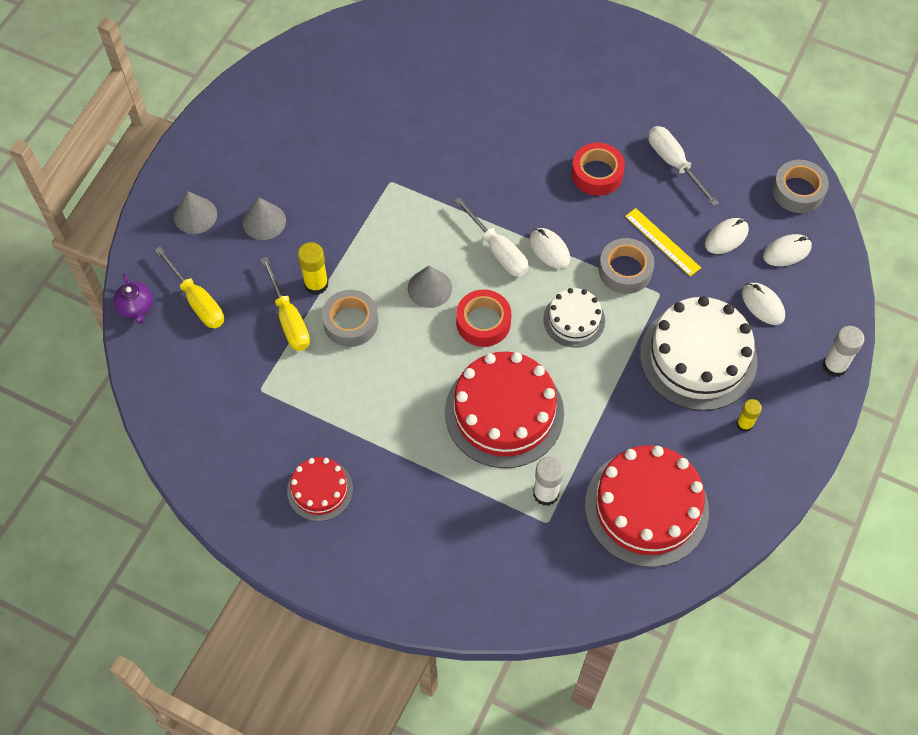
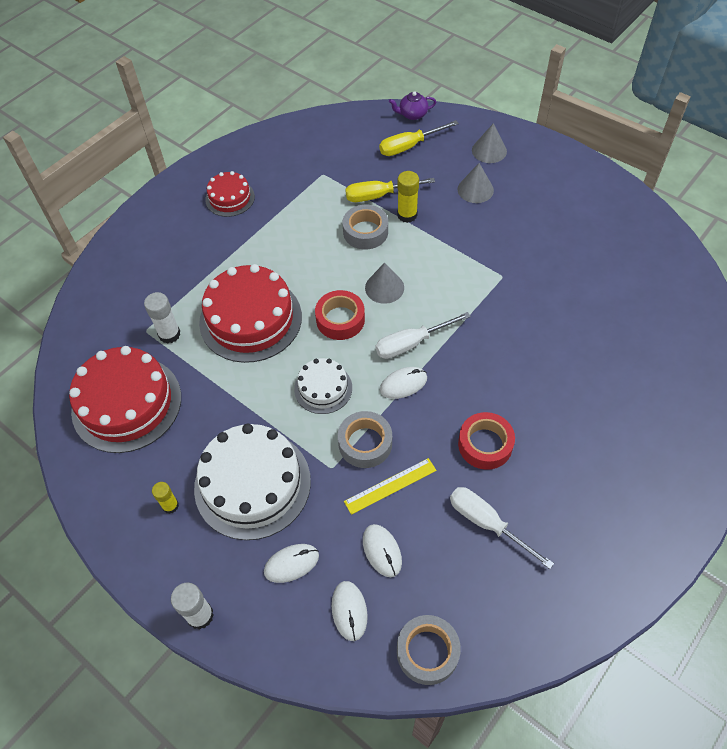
camera: 105 degrees right, 5 degrees down
(674, 163) = (487, 523): white screwdriver -> white screwdriver turned 120 degrees counterclockwise

